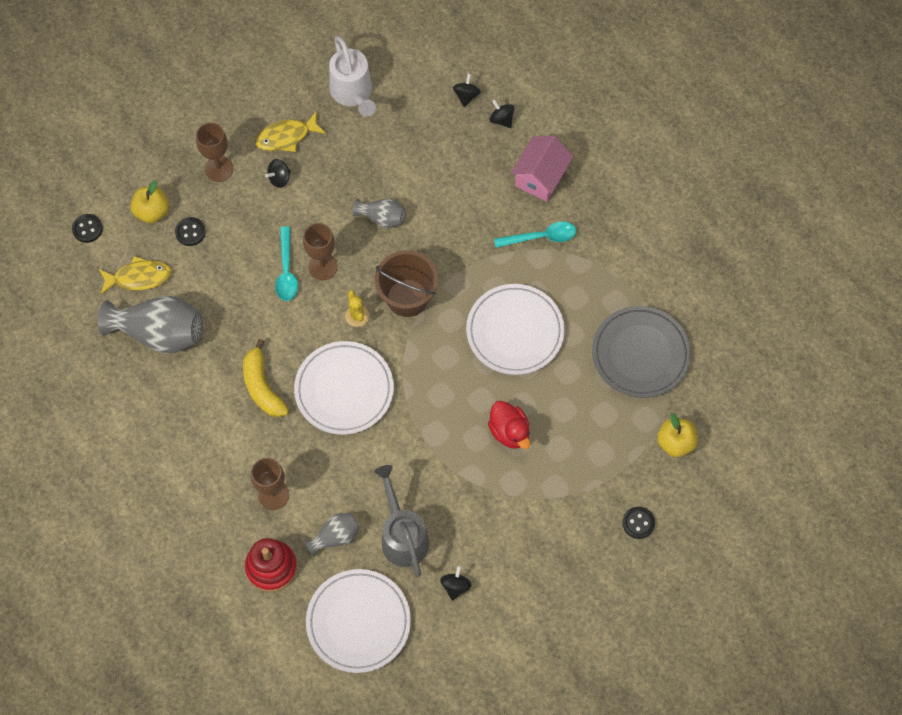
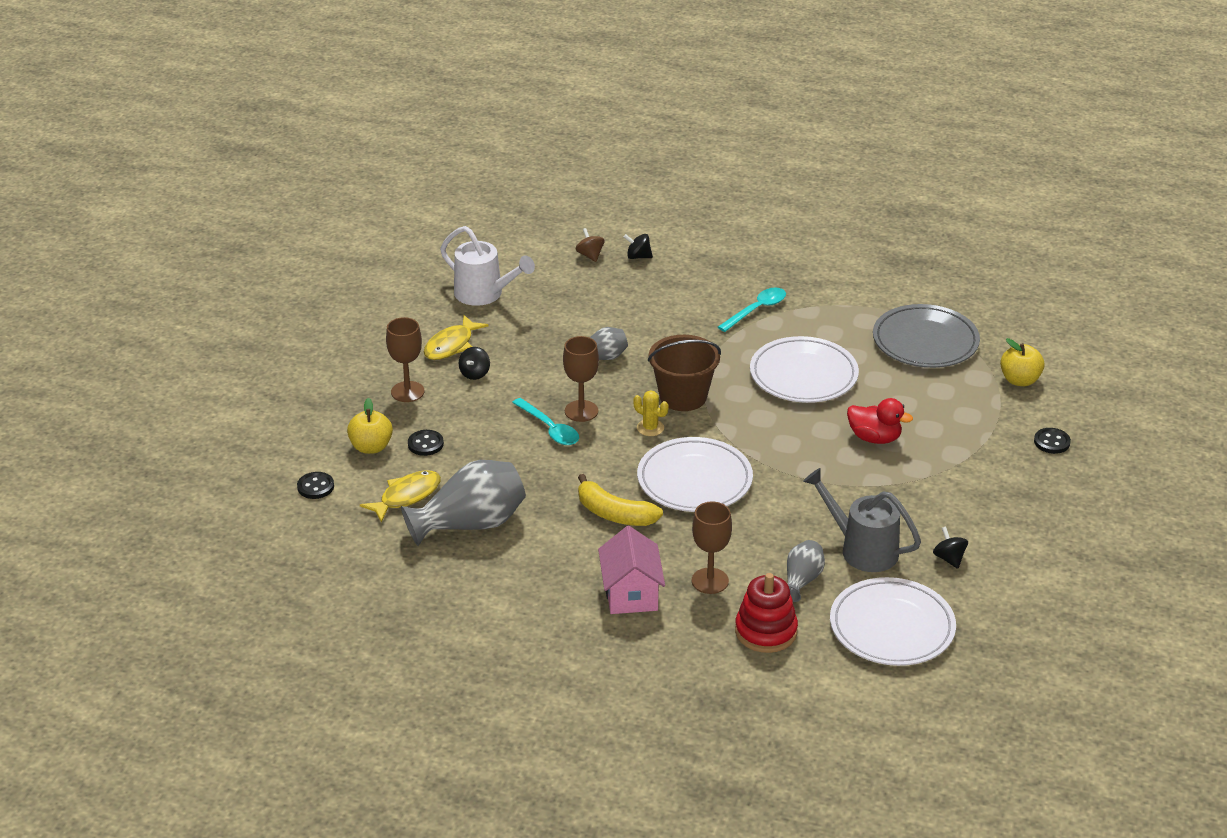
camera: 35 degrees left, 30 degrees down
(466, 96) = (590, 255): black spinning top -> brown spinning top
(540, 178) = (713, 276): pink house -> pink house (631, 594)

